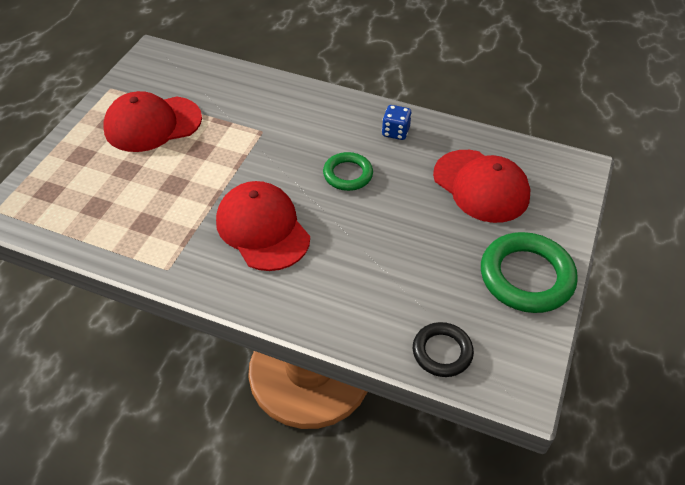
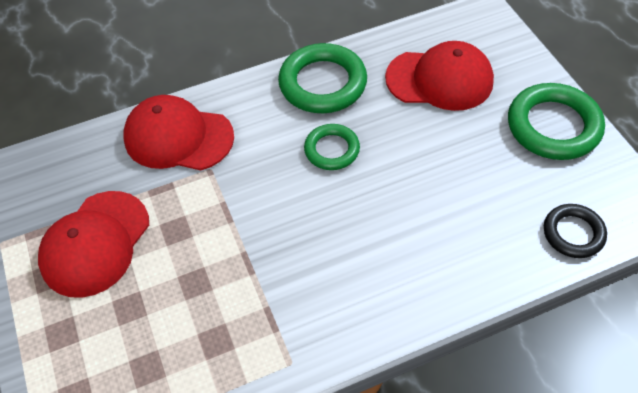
camera: 40 degrees left, 5 degrees up
(262, 229) = (324, 255): red cap -> red cap (178, 137)
(395, 132) = (323, 83): blue dice -> green ring

